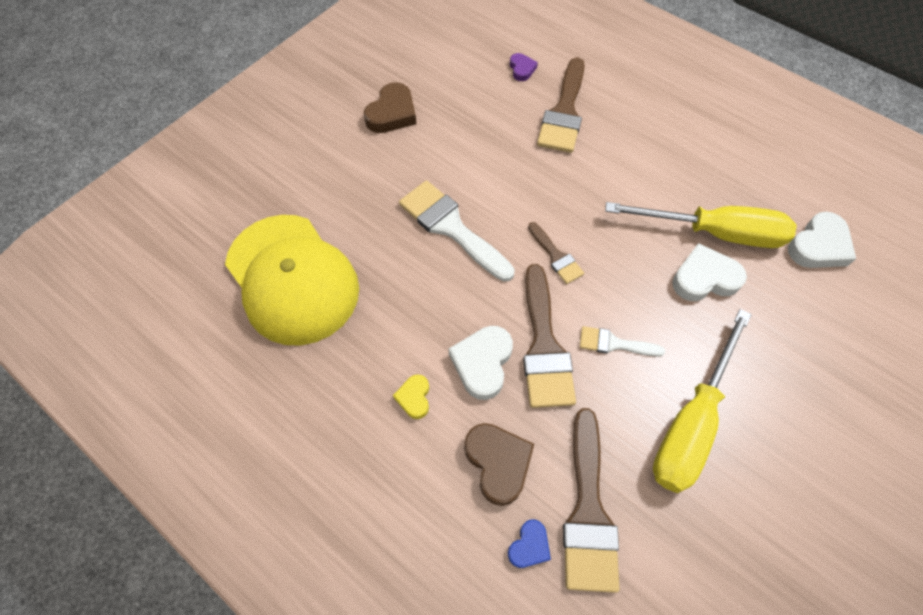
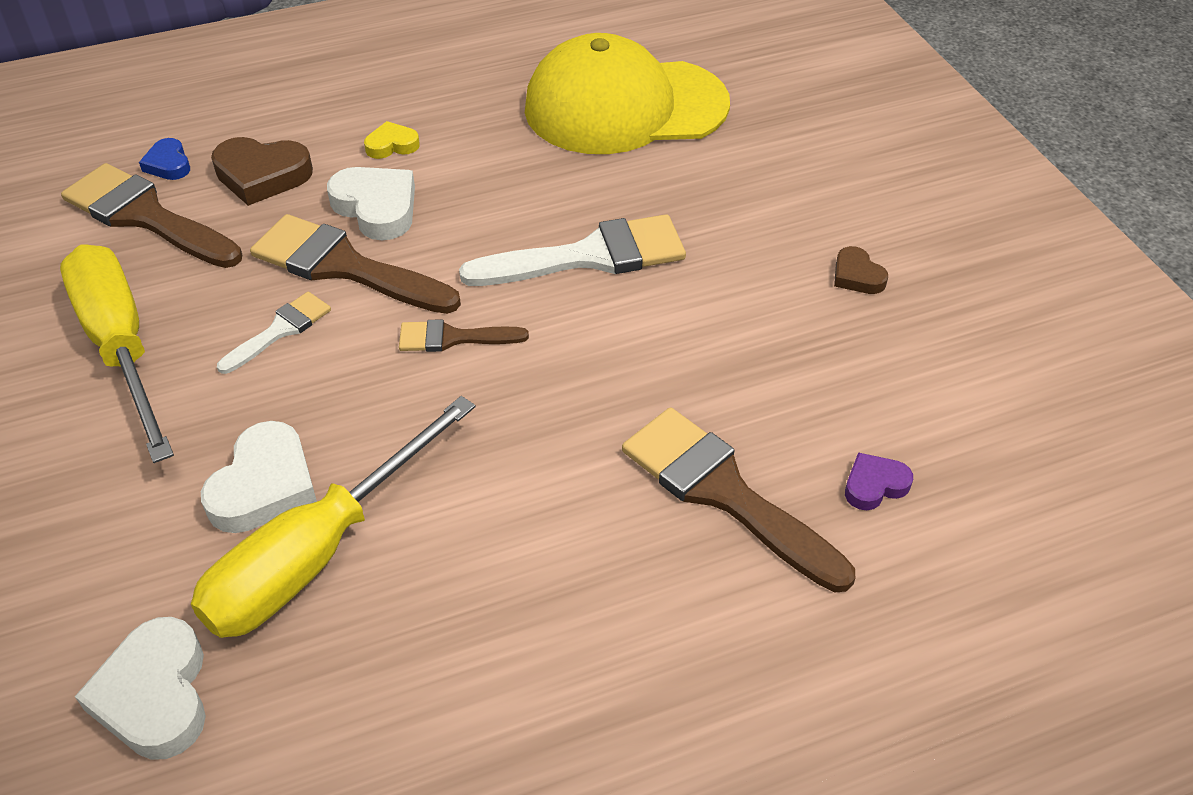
camera: 120 degrees right, 15 degrees down
(392, 113) = (857, 276): brown heart -> brown heart, size x0.57
(414, 397) = (392, 145): yellow heart -> yellow heart turned 45 degrees counterclockwise
(522, 69) = (874, 485): purple heart -> purple heart turned 135 degrees clockwise

